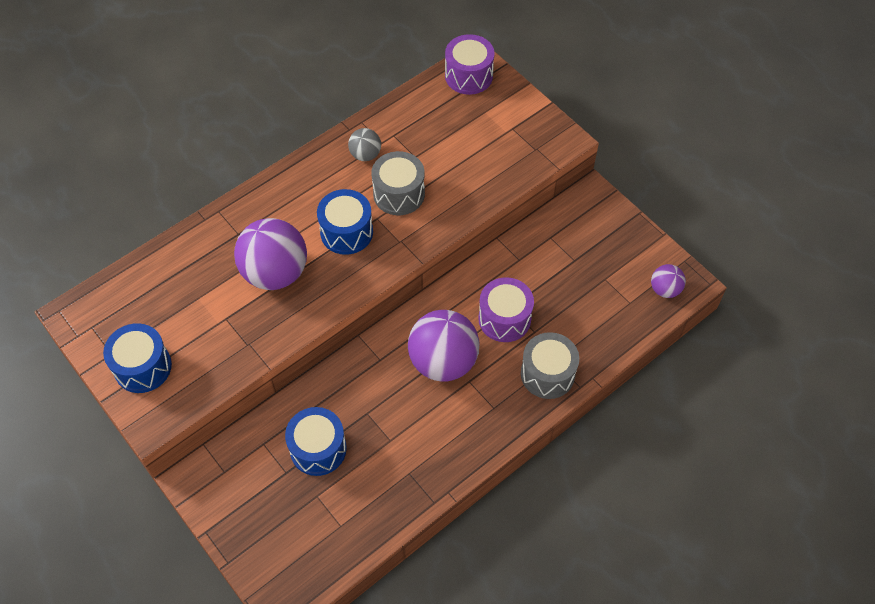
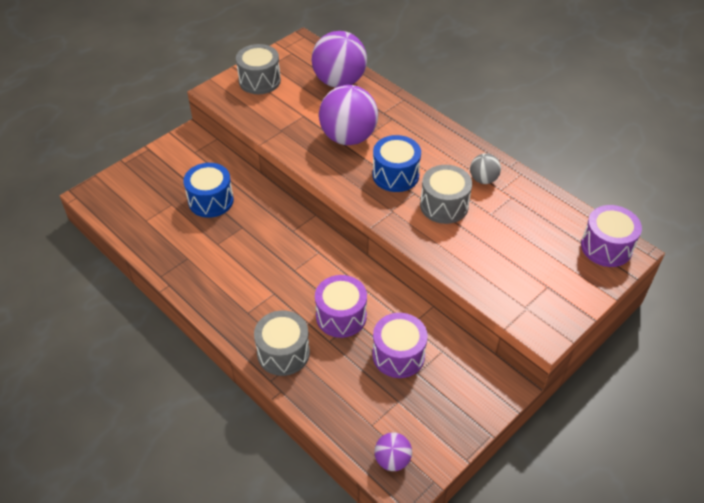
camera: 85 degrees right, 10 degrees down
(143, 367) = (259, 81): blue drum -> grey drum
(443, 361) = (293, 273): purple ball -> purple ball (339, 81)
(554, 273) = (398, 355): none -> purple drum

